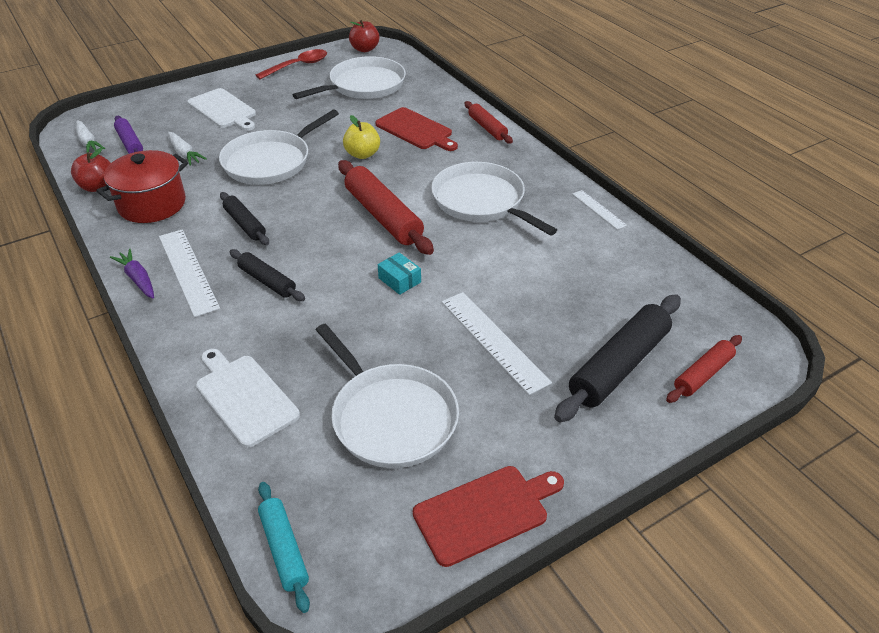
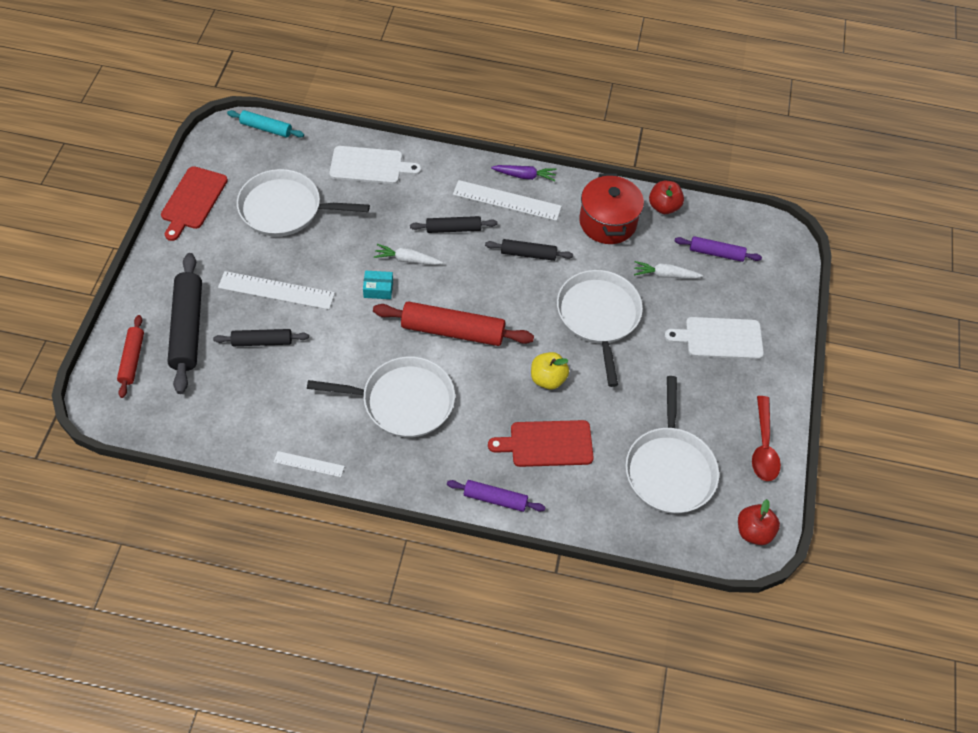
camera: 130 degrees right, 15 degrees up
(88, 142) = (742, 231): white carrot -> white carrot (407, 259)
(487, 128) = (495, 499): red rolling pin -> purple rolling pin
(553, 308) = (262, 341): none -> black rolling pin

